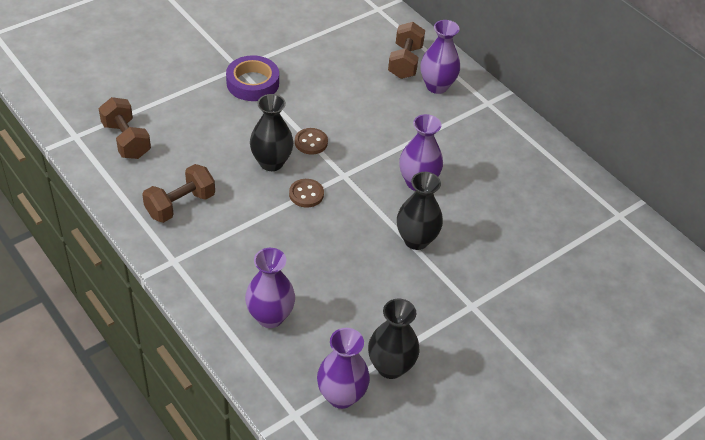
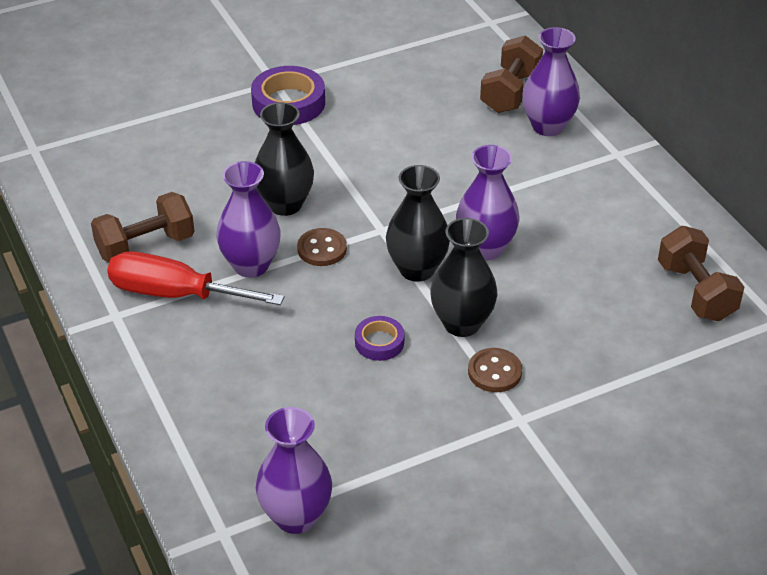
camera: 15 degrees right, 5 degrees down
(126, 140) = (98, 160): brown dumbbell -> brown dumbbell (696, 292)
(212, 240) = (175, 294): none -> red screwdriver
(270, 317) = (226, 401): purple vase -> purple vase (251, 265)
(311, 142) = (347, 184): brown button -> brown button (494, 372)
(364, 260) = (379, 342): none -> purple tape
(390, 367) = (377, 487): black vase -> black vase (417, 269)

